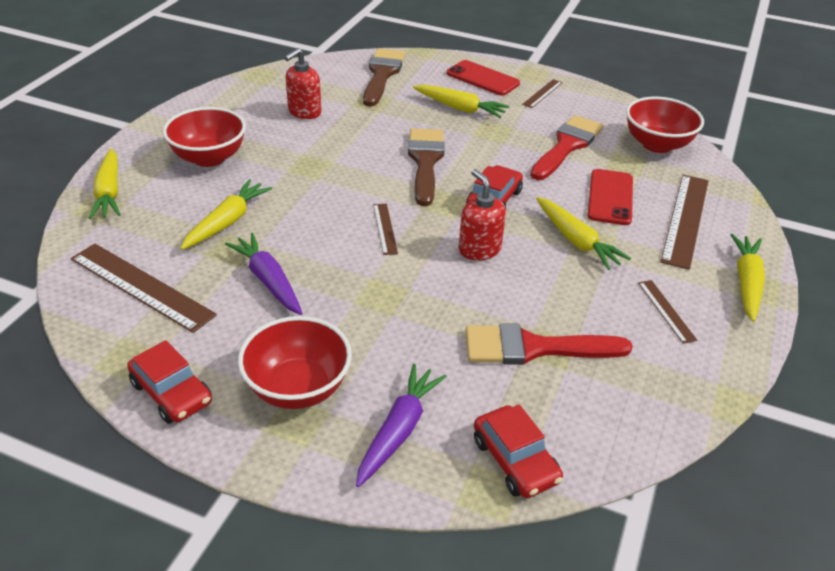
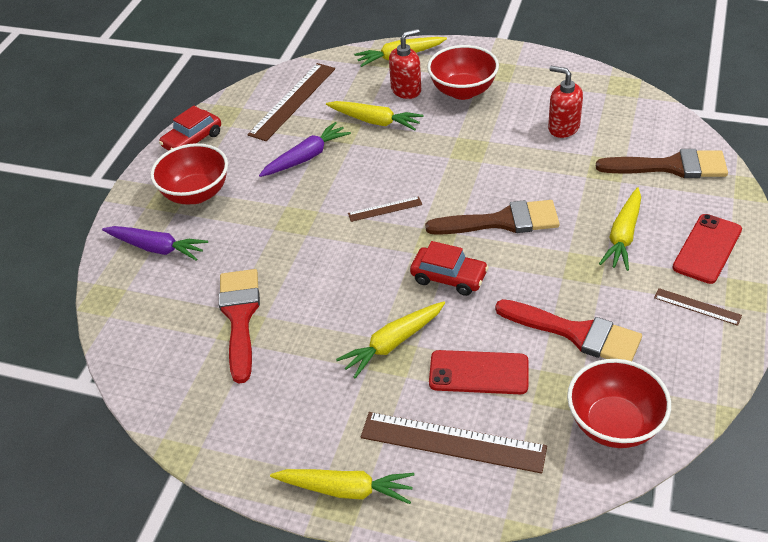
camera: 90 degrees right, 5 degrees up
(479, 249) = (366, 273): red soap dispenser -> red soap dispenser (406, 90)
(515, 460) = (126, 311): red car -> none
(666, 311) = (294, 413): brown ruler -> none

